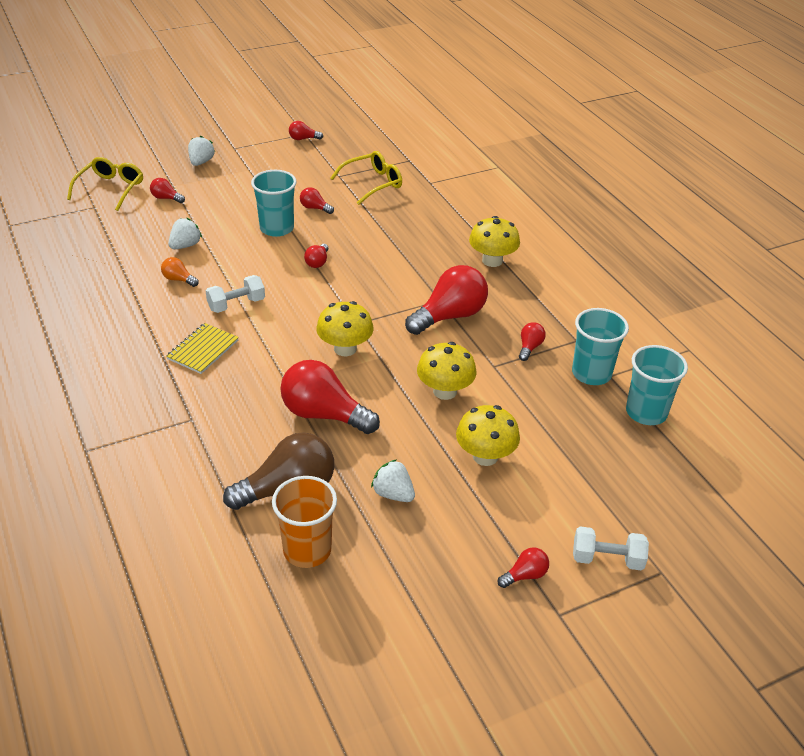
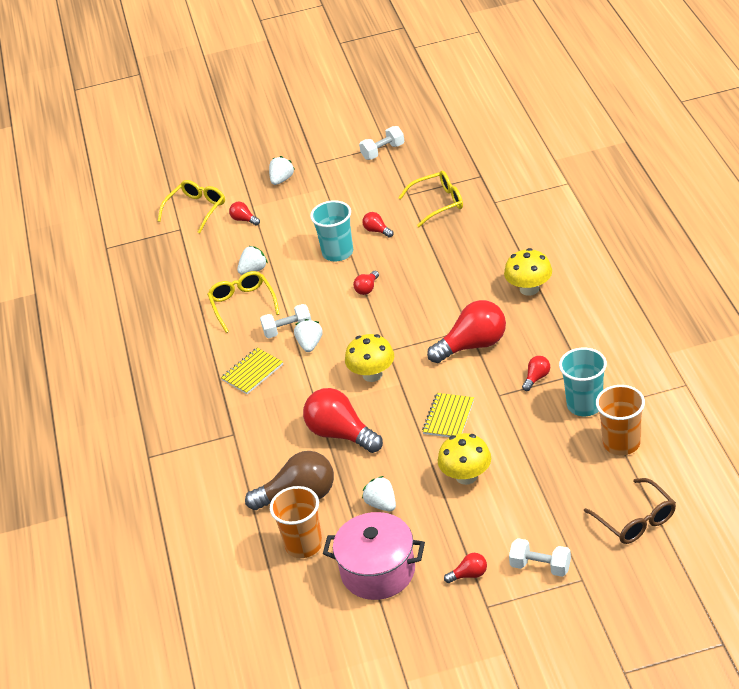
camera: 20 degrees right, 0 degrees up
(179, 279) = (242, 304): orange light bulb -> yellow glasses
(265, 319) = (310, 344): none -> white strawberry
(303, 139) = (383, 151): red light bulb -> white dumbbell
(410, 578) = (378, 571): none -> pink pot
(445, 391) = (448, 417): yellow mushroom -> yellow notebook
(646, 412) = (621, 443): turquoise cup -> orange cup
(695, 497) = (635, 520): none -> brown glasses

